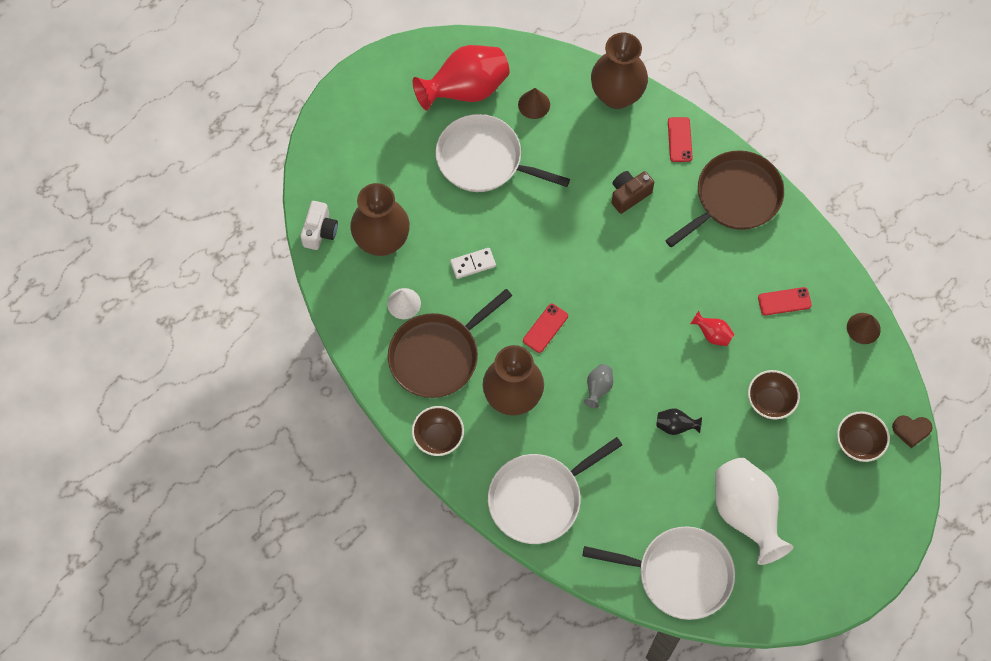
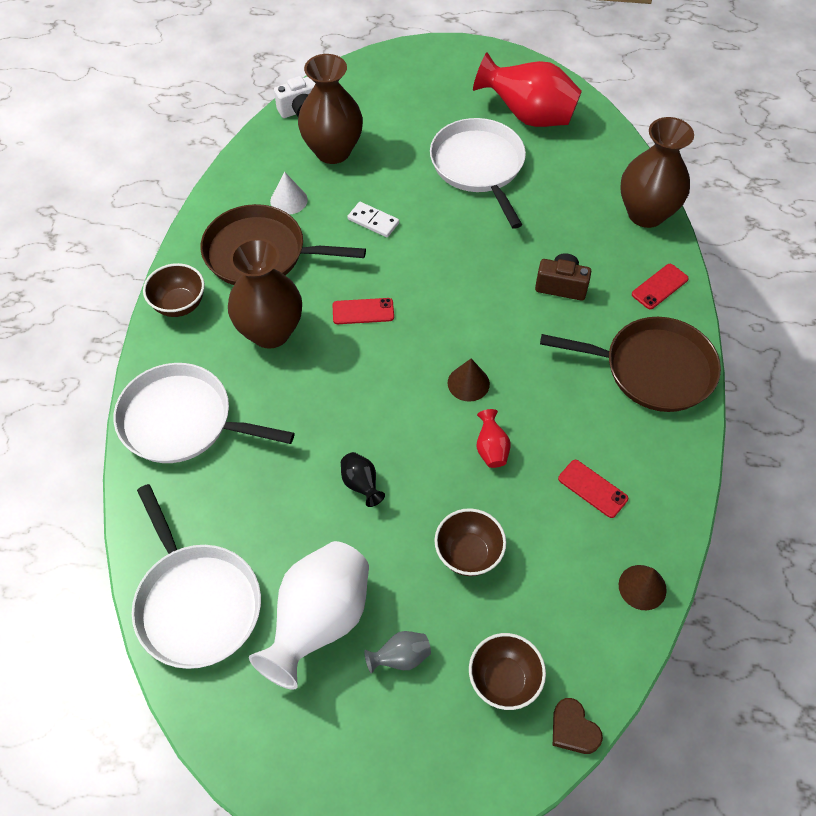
camera: 50 degrees right, 10 degrees down
(534, 104) = (568, 165): brown cone -> brown cone (468, 383)
(598, 388) = (341, 392): grey vase -> grey vase (400, 657)

